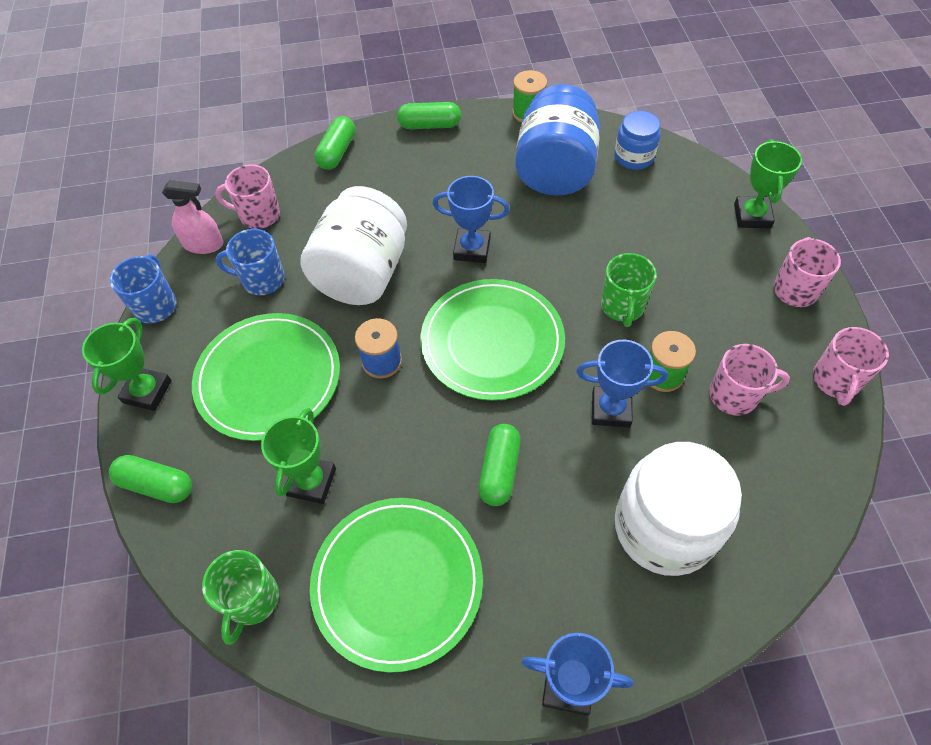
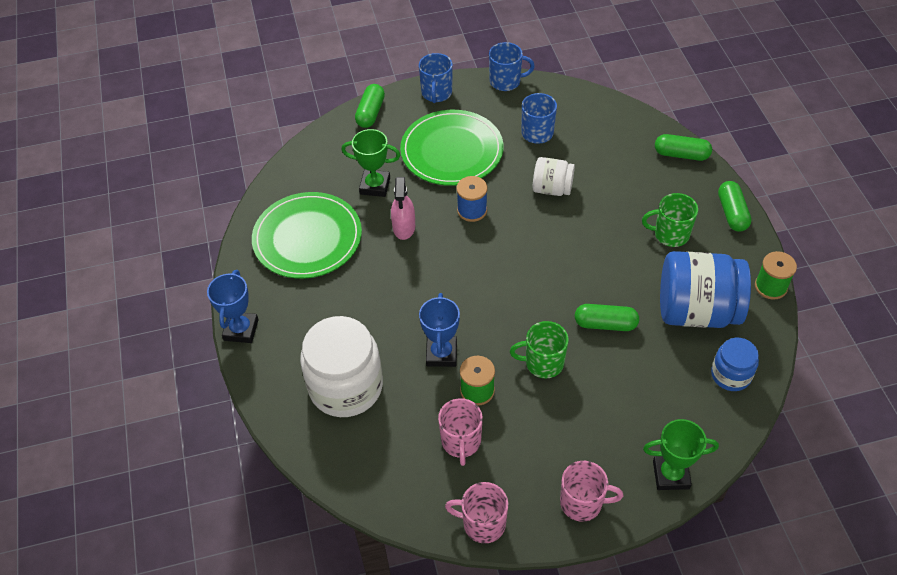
camera: 85 degrees right, 5 degrees down
(147, 391) = (436, 93): green trophy -> blue mug
(203, 244) = (565, 94): pink spray bottle -> pink spray bottle (404, 227)
(251, 600) = (298, 171): green mug -> green mug (670, 234)
(258, 215) = (600, 118): pink mug -> none
(362, 273) = (552, 188): white jar -> white jar, size x0.54
(472, 249) = (589, 255): blue trophy -> none
(492, 342) = (496, 275): green plate -> none
(499, 470) = (387, 286): green capsule -> green capsule (605, 324)

